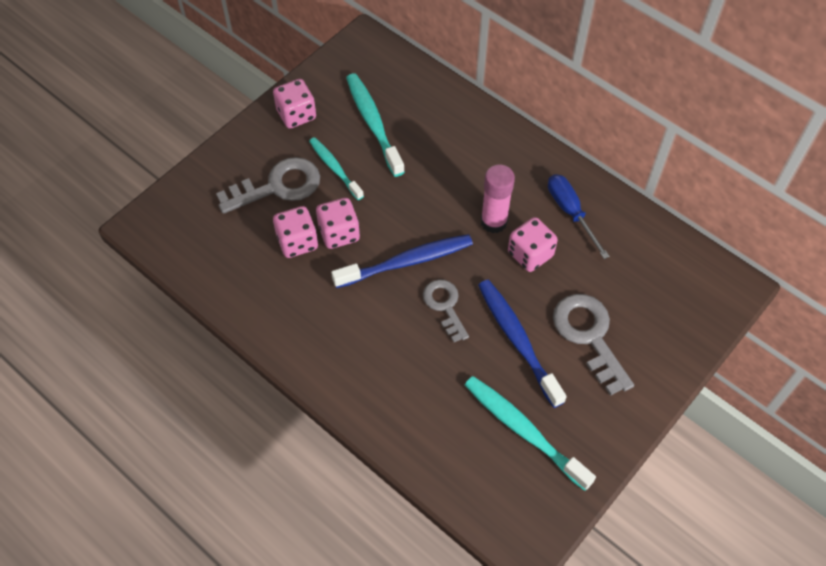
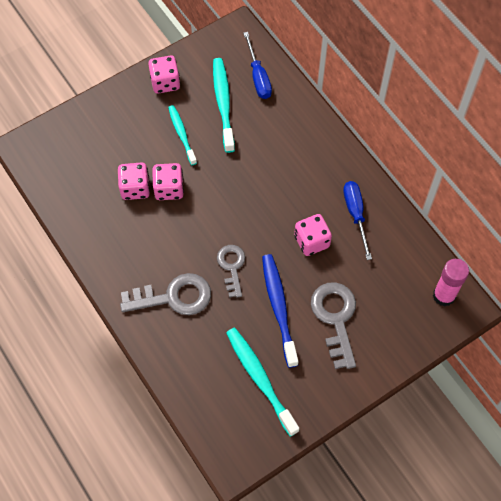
camera: 15 degrees right, 5 degrees up
(278, 186) = (133, 139): grey key -> grey key (173, 297)
(404, 86) = (258, 77): none -> blue screwdriver
(406, 262) = (213, 224): blue toothbrush -> none
(494, 222) = (292, 208): pink glue stick -> pink glue stick (444, 295)

